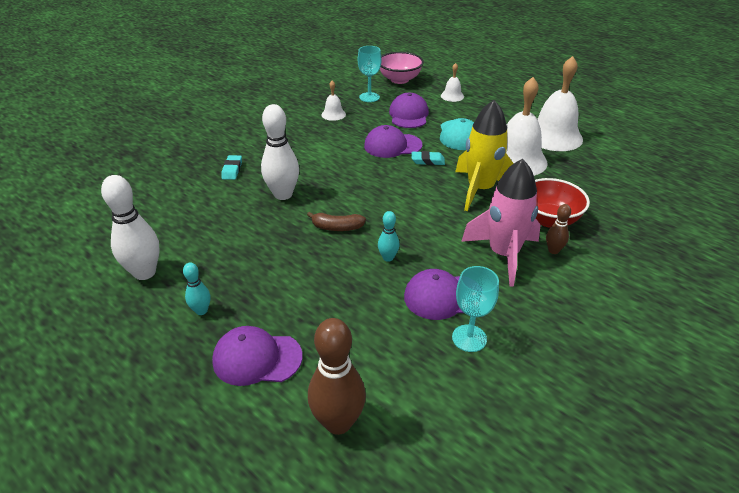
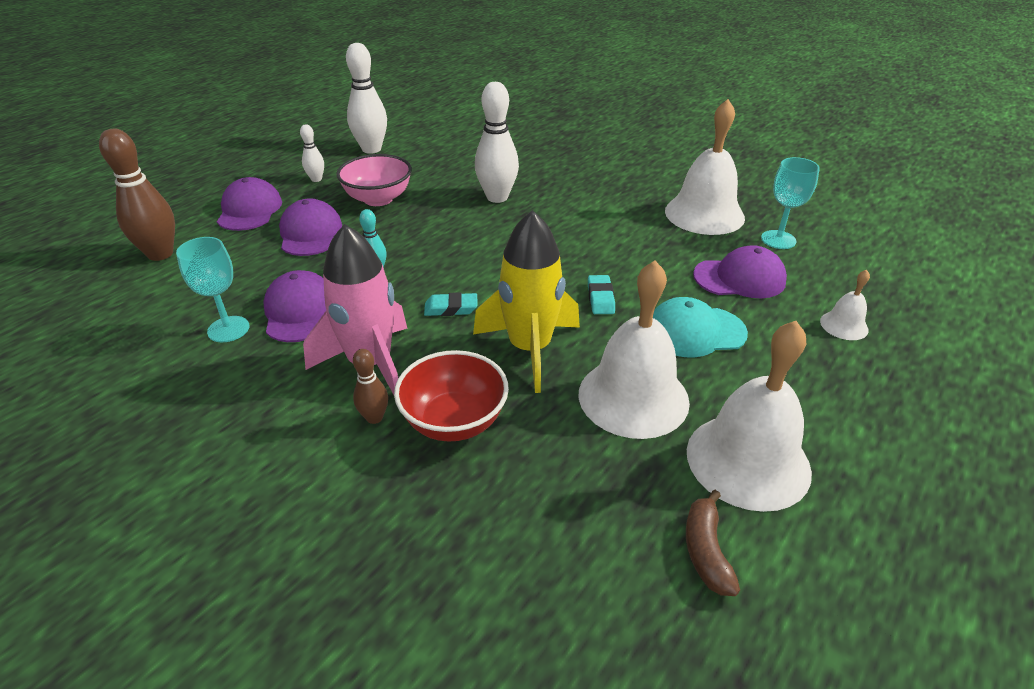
camera: 85 degrees right, 0 degrees up
(201, 311) = (316, 179): turquoise bowling pin -> white bowling pin
(232, 170) = (541, 164): turquoise eraser -> turquoise eraser (451, 308)
(333, 114) = (704, 214): white bell -> white bell, size x2.14
(337, 227) = (435, 235): brown banana -> brown banana (706, 551)
(392, 145) = (634, 266): purple cap -> purple cap (310, 233)
(399, 80) = (867, 266): pink bowl -> pink bowl (378, 199)

